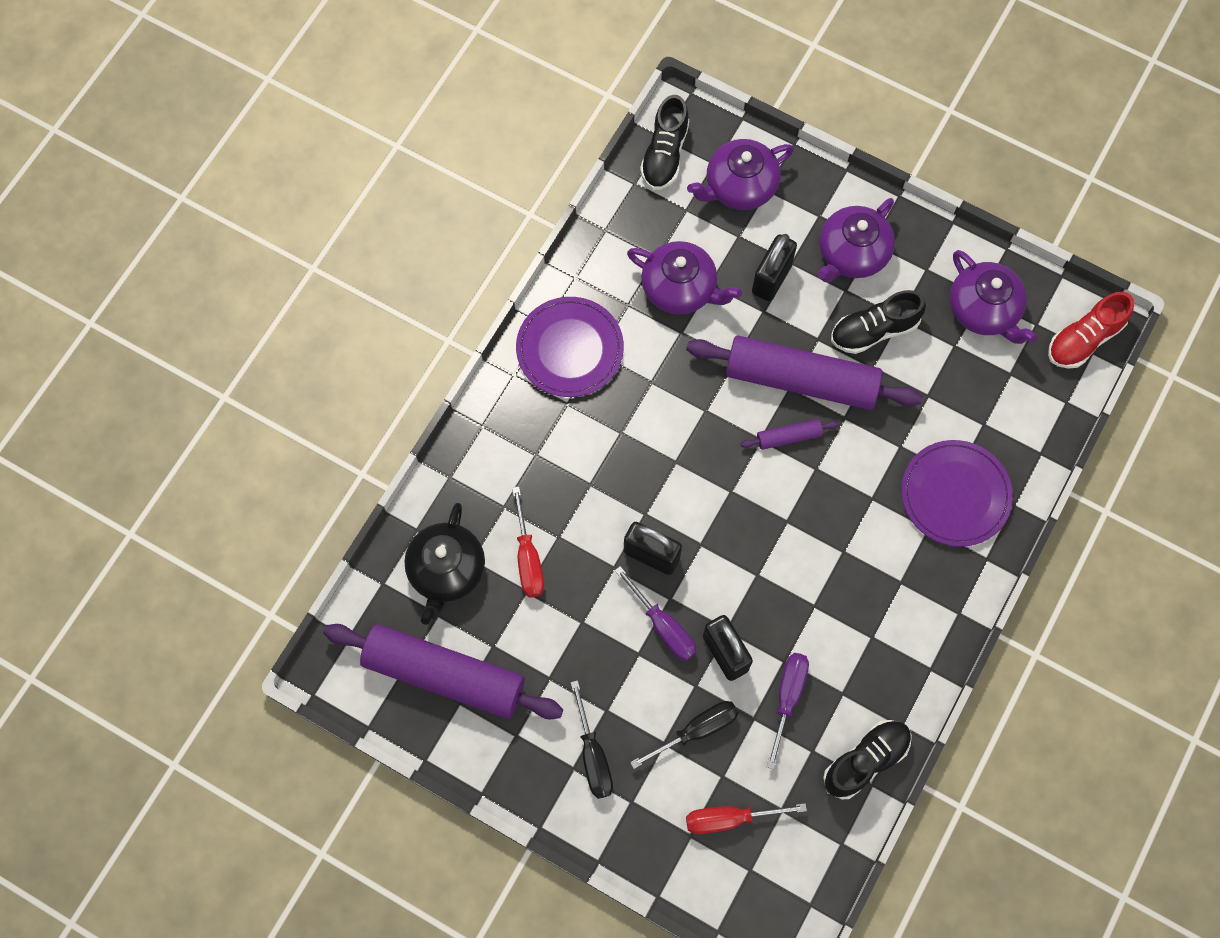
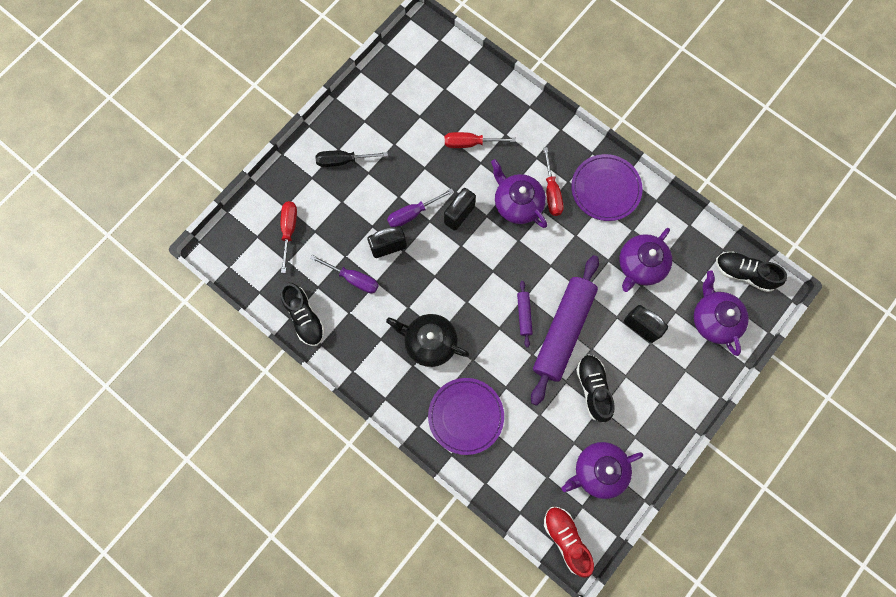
camera: 100 degrees right, 5 degrees up
(444, 675) = (407, 87): purple rolling pin -> none
(446, 571) = (470, 97): black teapot -> black teapot (429, 342)
(589, 425) = (551, 192): none -> red screwdriver
(696, 731) = (345, 221): black screwdriver -> none
(852, 254) = (653, 386): purple teapot -> purple teapot (517, 203)

